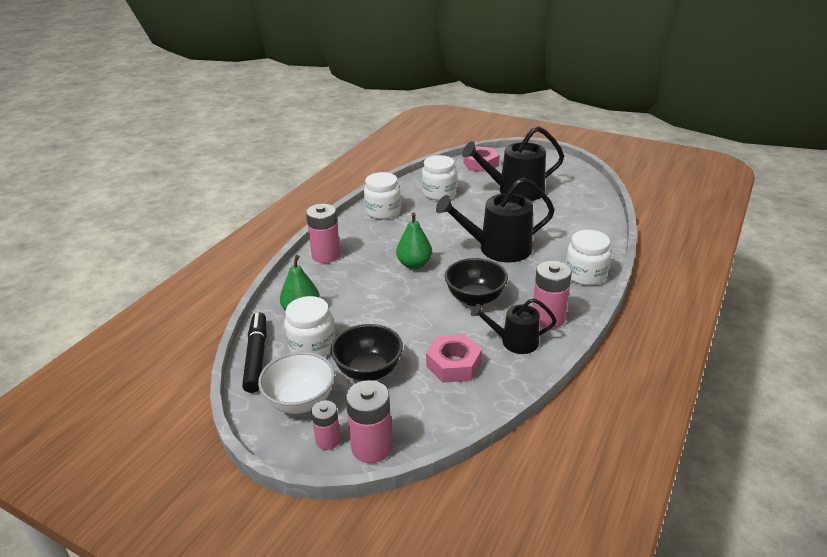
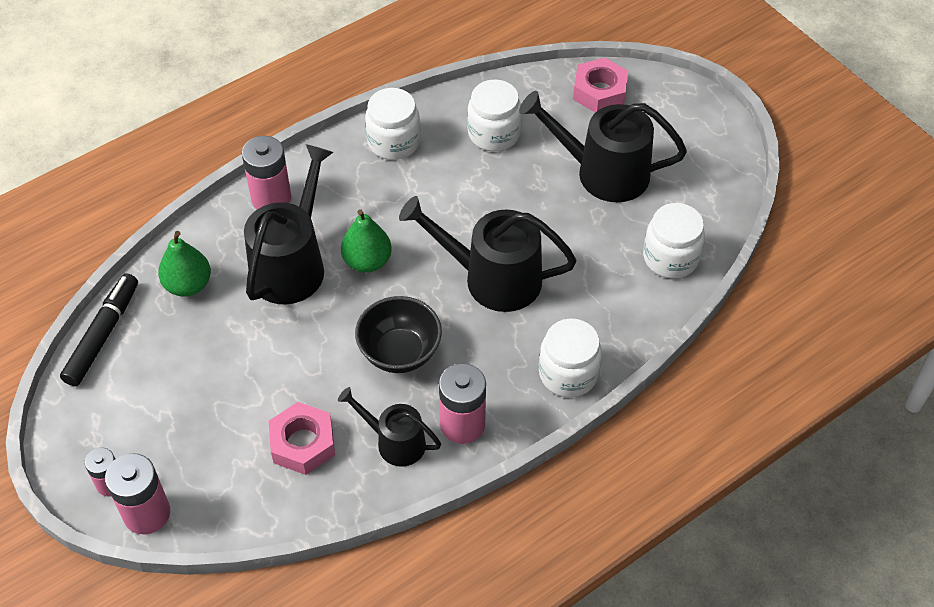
camera: 25 degrees right, 20 degrees up
(300, 401) = (112, 420): white bowl -> none
(312, 346) = (168, 345): white jar -> white jar (670, 258)
(366, 280) = (292, 264): none -> black watering can
(368, 371) = (206, 410): black bowl -> none

